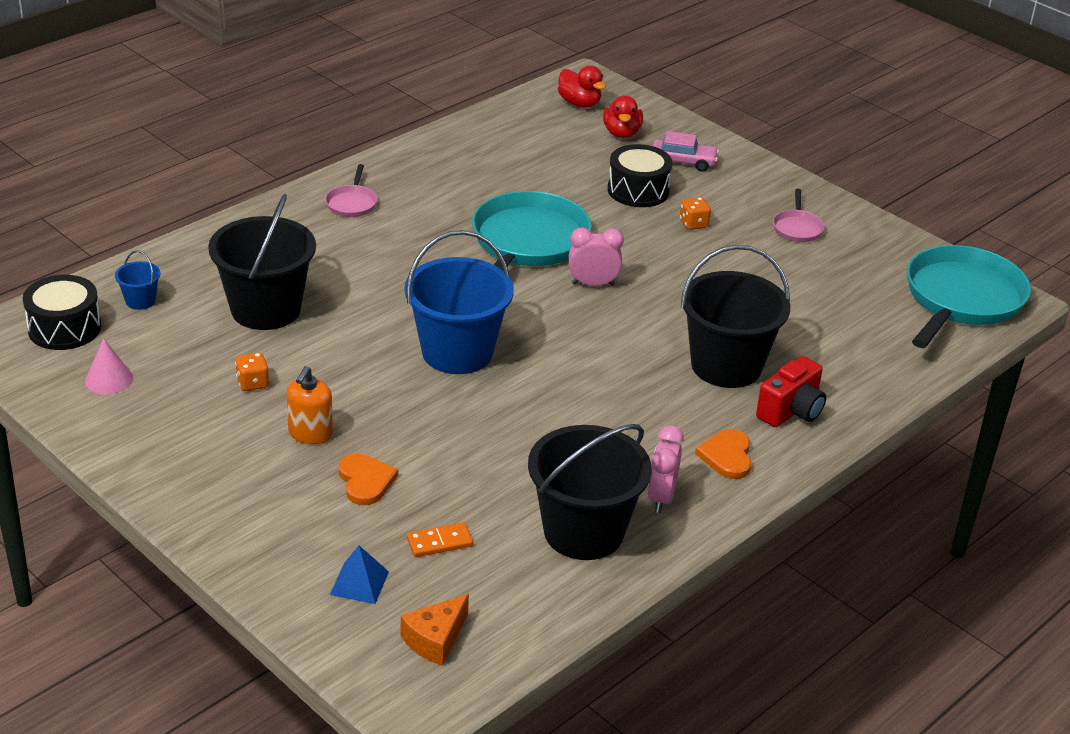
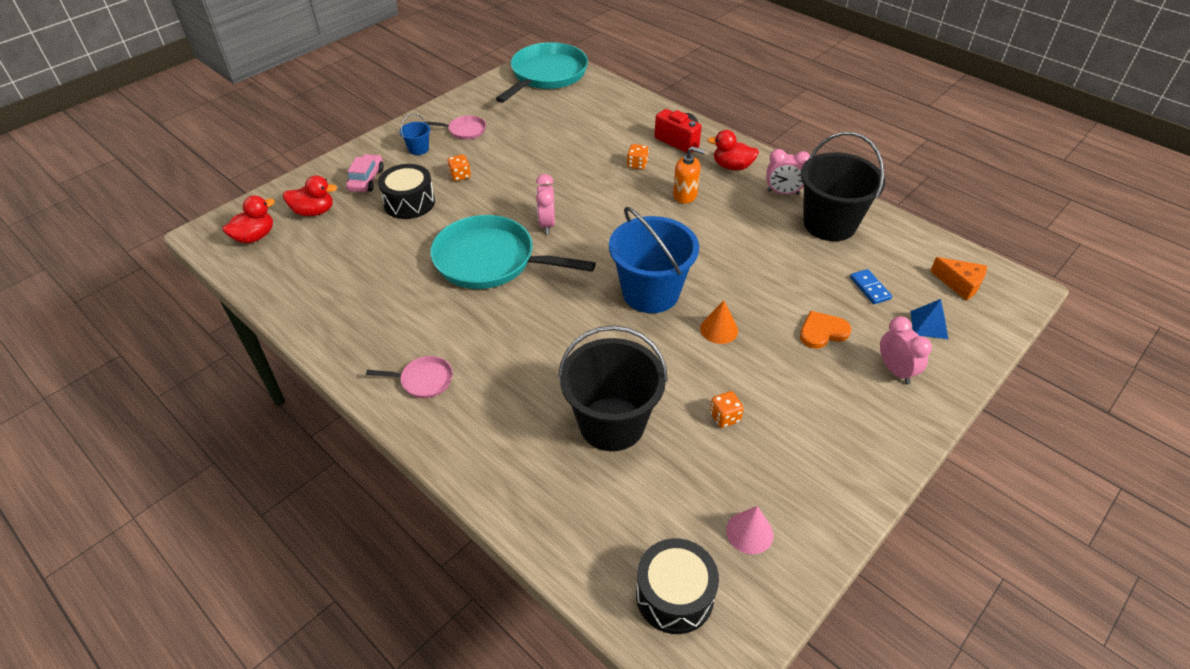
camera: 90 degrees left, 10 degrees up
(140, 301) = (613, 532): blue bucket -> blue bucket (418, 149)
(286, 530) = (895, 371): none -> pink clock
(310, 433) = (778, 370): orange soap dispenser -> orange soap dispenser (685, 195)
(385, 397) = (719, 329): none -> orange cone
(439, 542) = (870, 288): orange domino -> blue domino
(726, 366) = (637, 165): black bucket -> orange dice
(727, 456) = (732, 166): orange heart -> red duck
(961, 299) = (546, 75): turquoise pan -> turquoise pan turned 90 degrees clockwise

